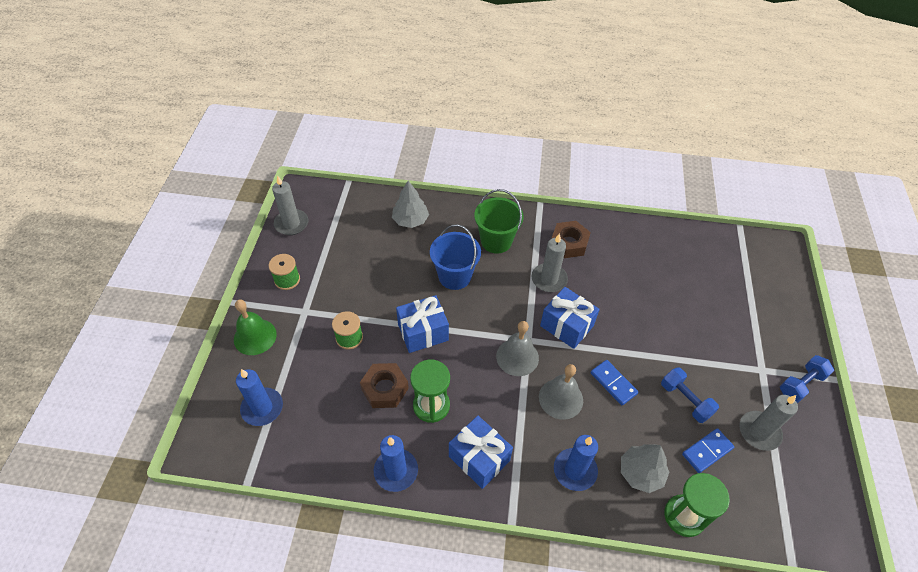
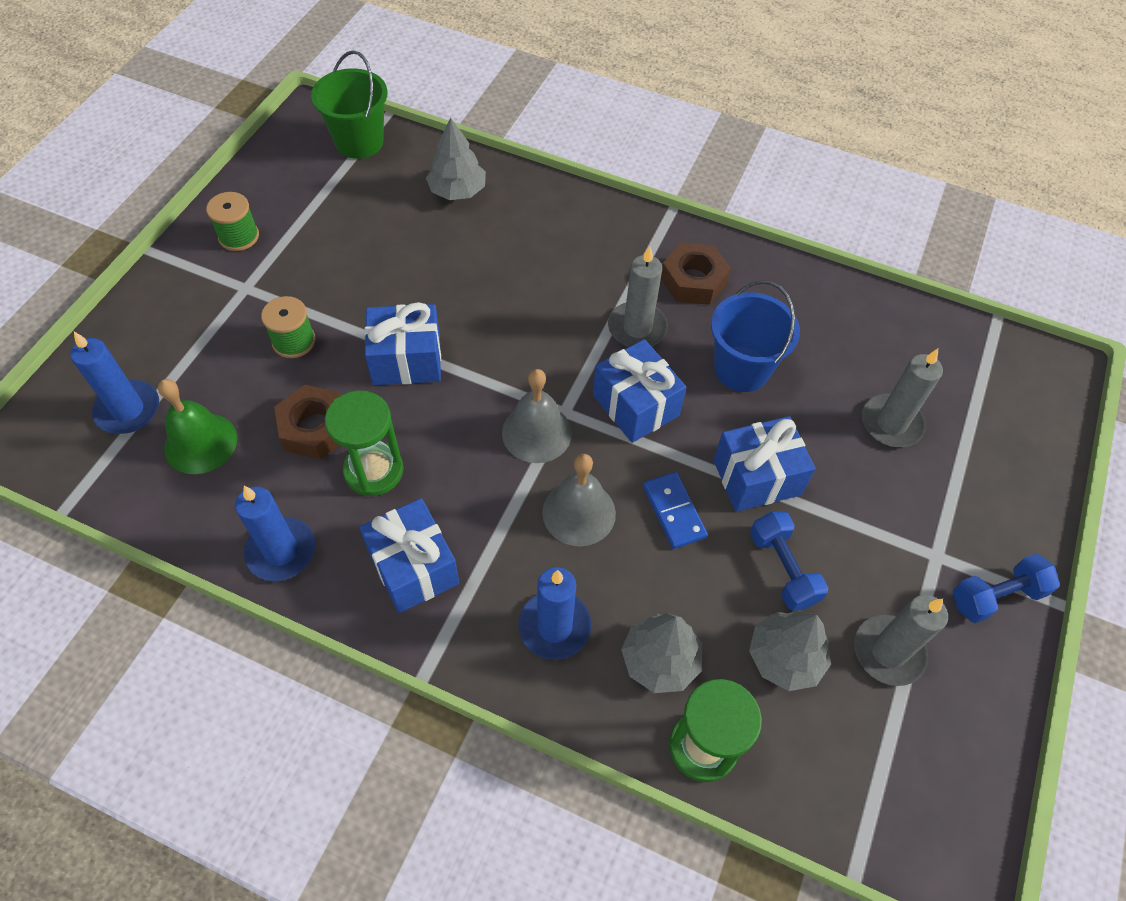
camera: 15 degrees right, 5 degrees up
(255, 336) = (160, 306): green bell -> green bell (200, 443)
(291, 224) = (278, 157): grey candle -> grey candle (891, 423)
(454, 276) = (490, 289): blue bucket -> blue bucket (741, 369)
(496, 241) = (577, 251): green bucket -> green bucket (359, 142)
(650, 351) = (756, 477): none -> blue gift
(707, 451) = (785, 657): blue domino -> grey tree

